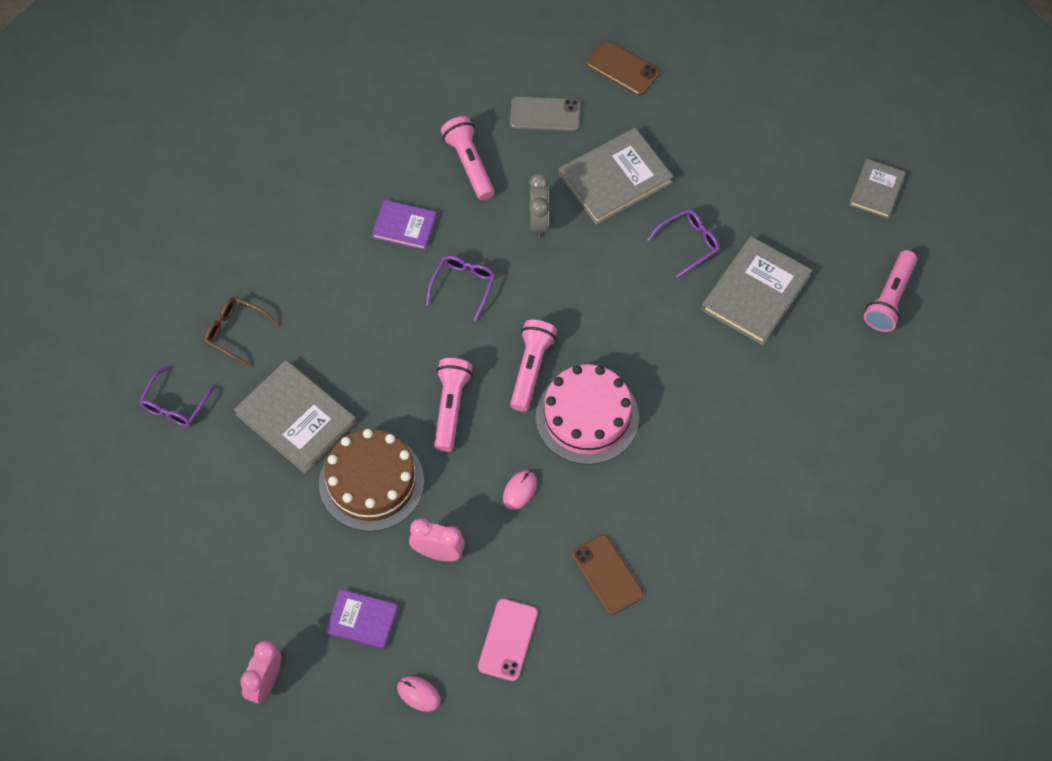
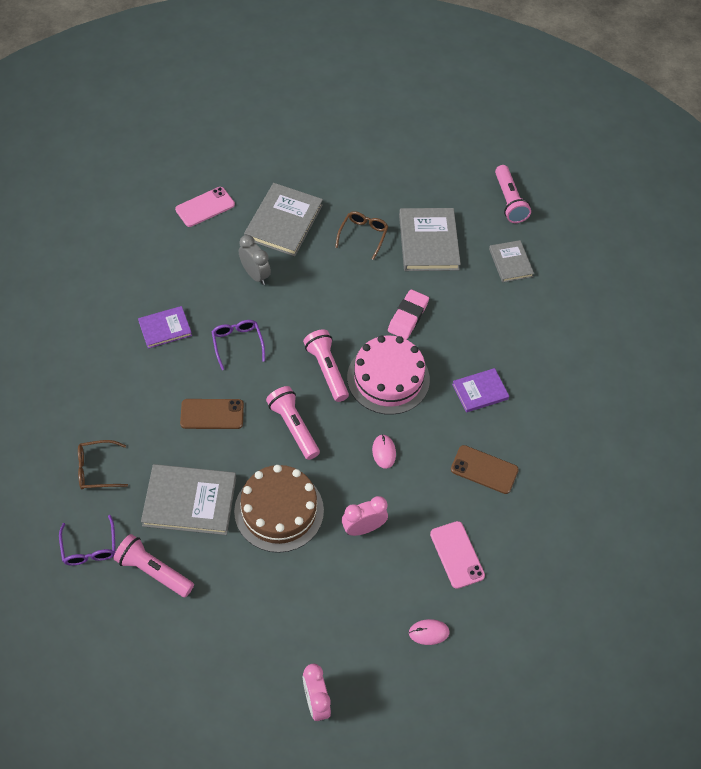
camera: 40 degrees left, 5 degrees down
(362, 620) = (348, 609): purple book -> purple book (480, 391)
(469, 164) = (178, 264): pink flashlight -> pink flashlight (153, 571)
(545, 114) = (205, 207): grey phone -> pink phone
(622, 68) = (233, 154): brown phone -> brown phone (212, 414)
(662, 363) = (408, 317): none -> pink eraser
(689, 243) = (363, 235): purple glasses -> brown glasses
(876, 190) = (448, 144): grey book -> grey book (510, 263)

